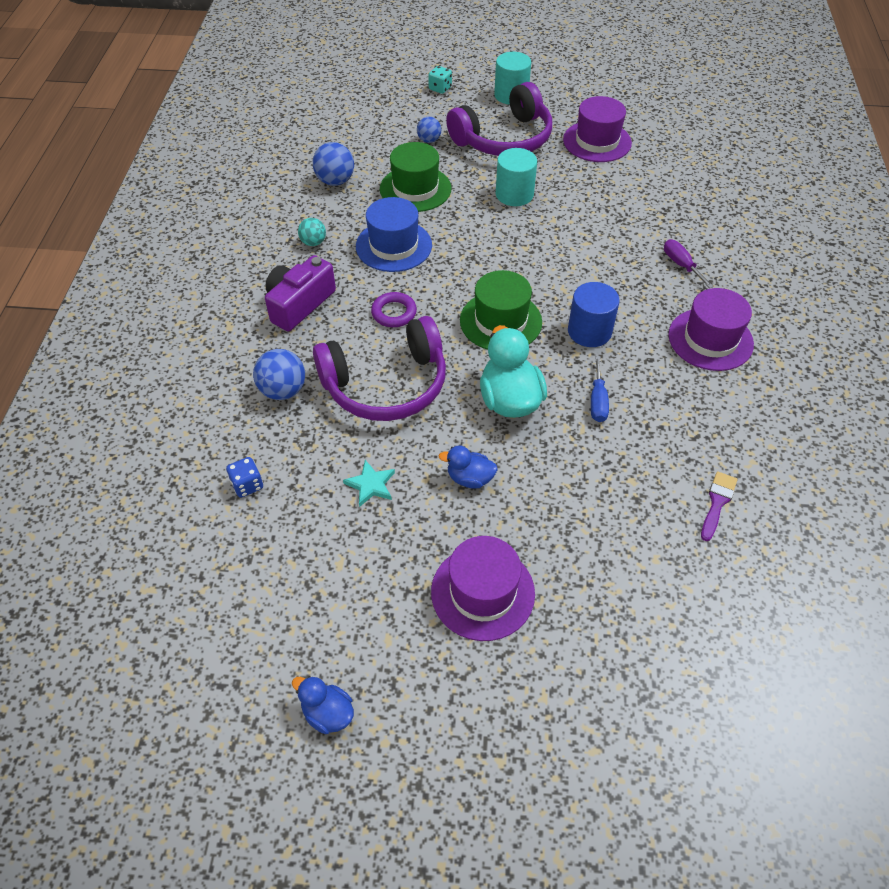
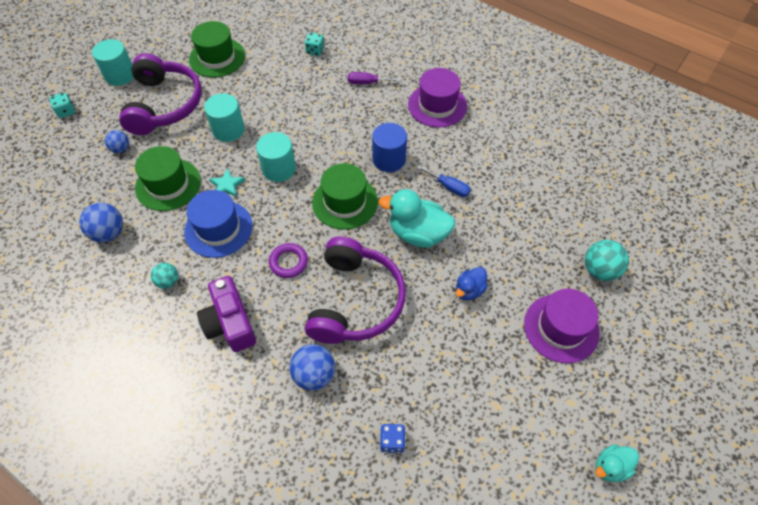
camera: 60 degrees left, 5 degrees up
(328, 713) = (610, 467): blue duck -> turquoise duck
(371, 485) = (440, 354): turquoise star -> turquoise star (227, 185)
(499, 252) = (279, 169): none -> turquoise cylinder
(597, 141) = (217, 58): purple hat -> green hat
(600, 607) = (600, 270): none -> turquoise ball
(683, 203) = (315, 50): none -> turquoise dice
(717, 502) = (557, 173): purple brush -> none

